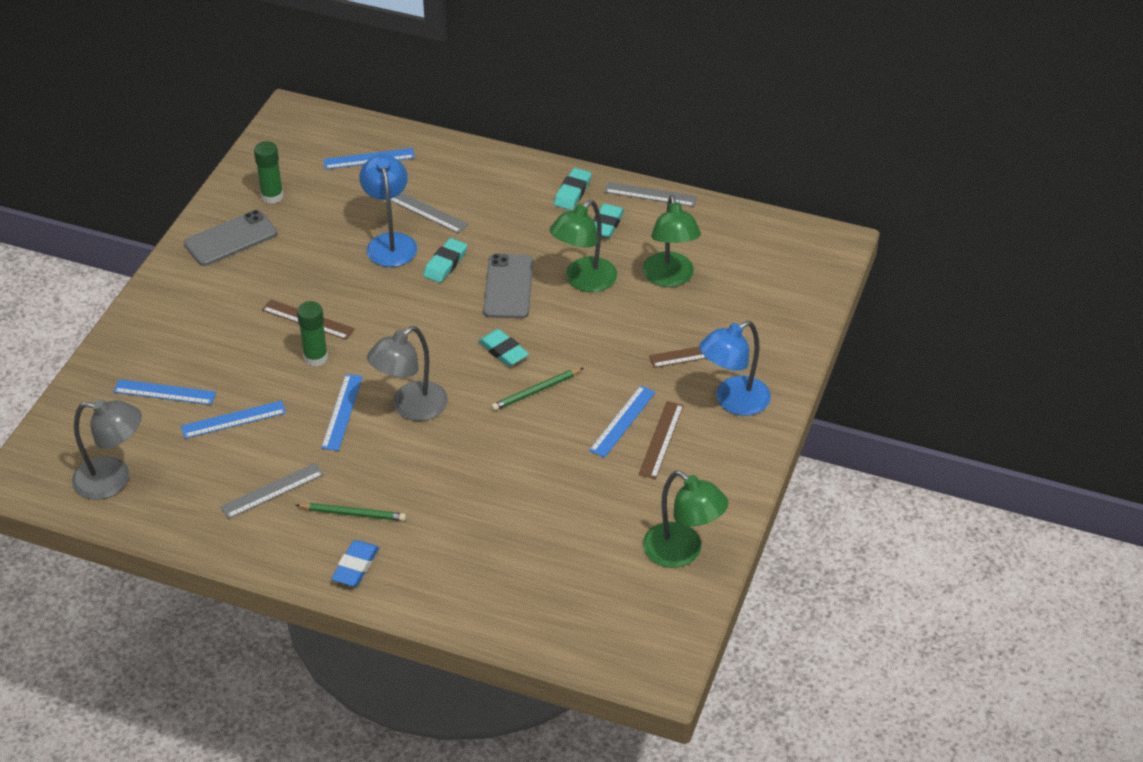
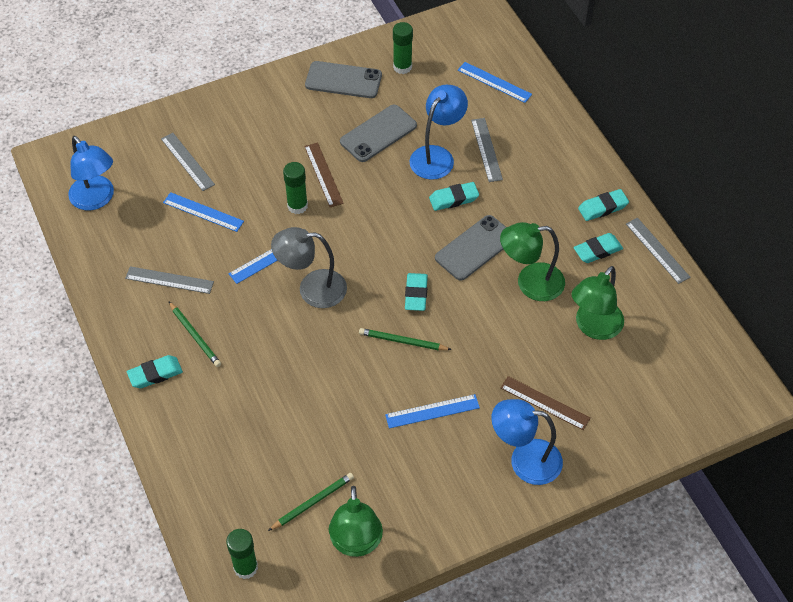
camera: 45 degrees right, 10 degrees up
(113, 480) = (96, 199): grey lamp -> blue lamp
(164, 392) = (187, 161): blue ruler -> grey ruler
(317, 258) = (378, 134): none -> grey phone
(355, 566) = (155, 374): blue eraser -> turquoise eraser
(611, 552) = (312, 502): none -> green pencil
(618, 637) = (245, 567): none -> green glue stick
(661, 440) = (441, 447): brown ruler -> none

